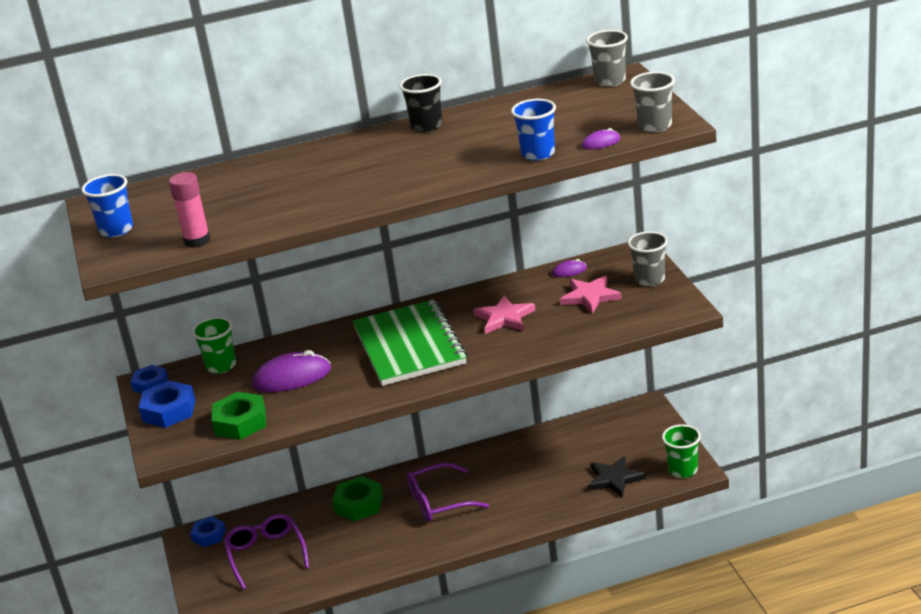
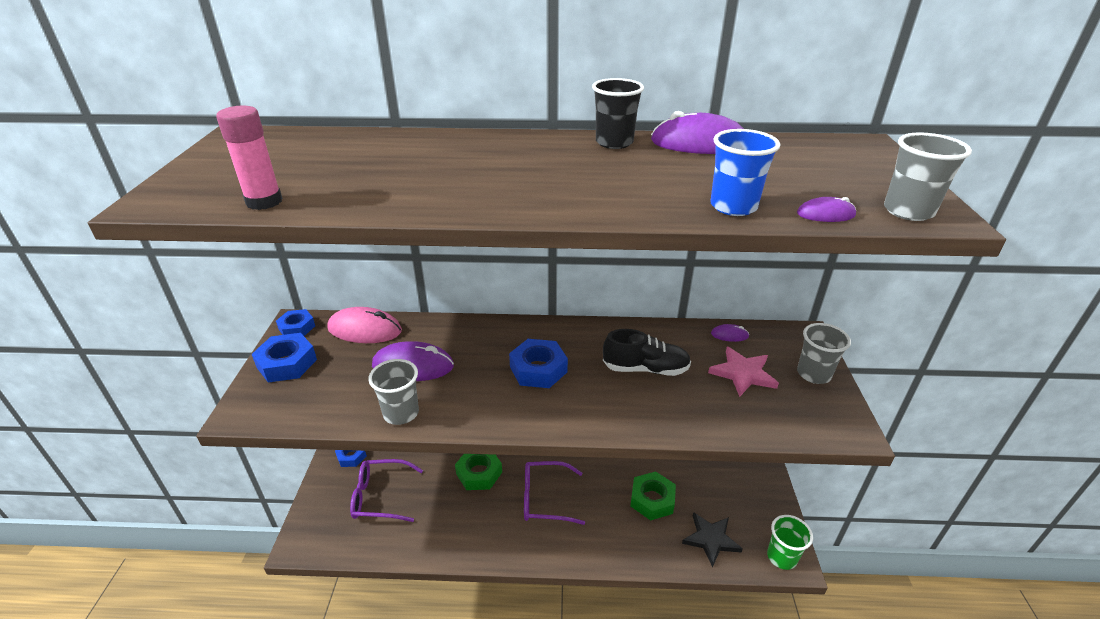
camera: 15 degrees right, 5 degrees up
(116, 230) = (212, 166): blue cup -> none
(221, 366) = (365, 330): green cup -> pink mouse
(240, 422) = (332, 403): green nut -> green nut (652, 499)
(266, 554) = (380, 496): purple glasses -> purple glasses turned 90 degrees counterclockwise
(409, 346) = (538, 369): green notebook -> blue nut
(494, 110) = (699, 144): none -> purple mouse
(504, 318) = (645, 369): pink star -> black shoe
(610, 81) = (848, 145): grey cup -> grey cup (401, 413)

